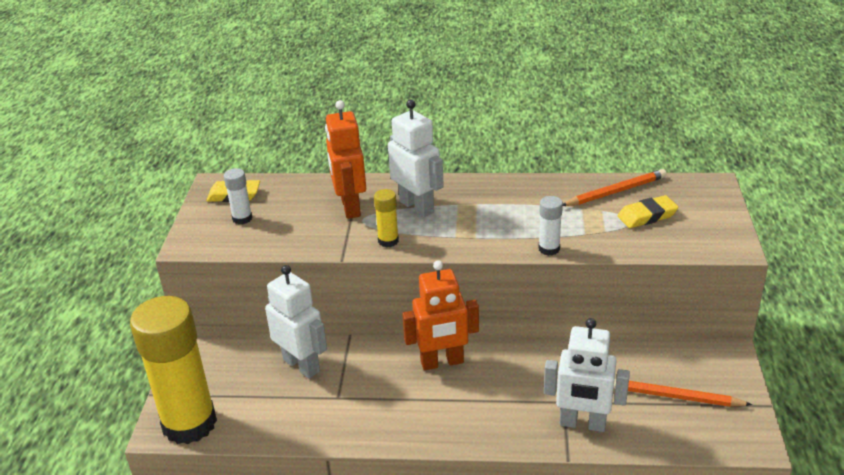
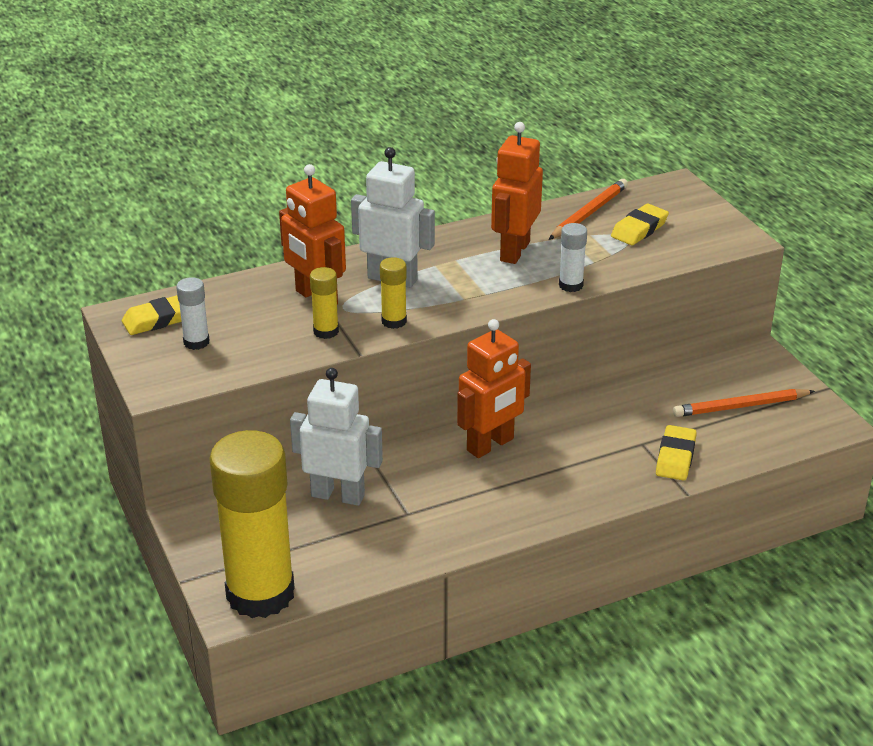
camera: 30 degrees left, 0 degrees up
(334, 235) = (326, 331): none -> yellow glue stick
(528, 208) = (514, 251): none -> orange robot
(582, 423) = (675, 457): white robot -> yellow eraser

